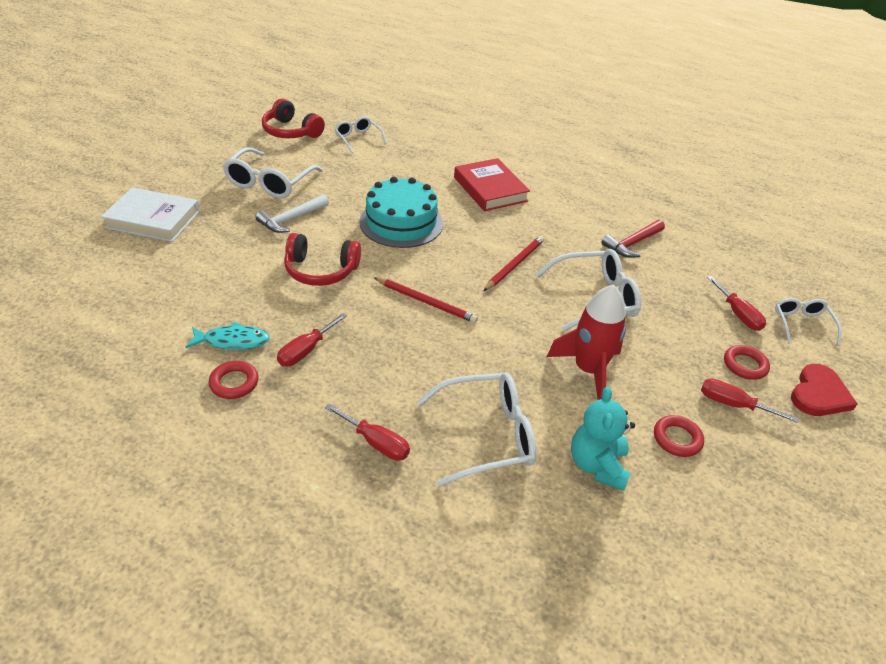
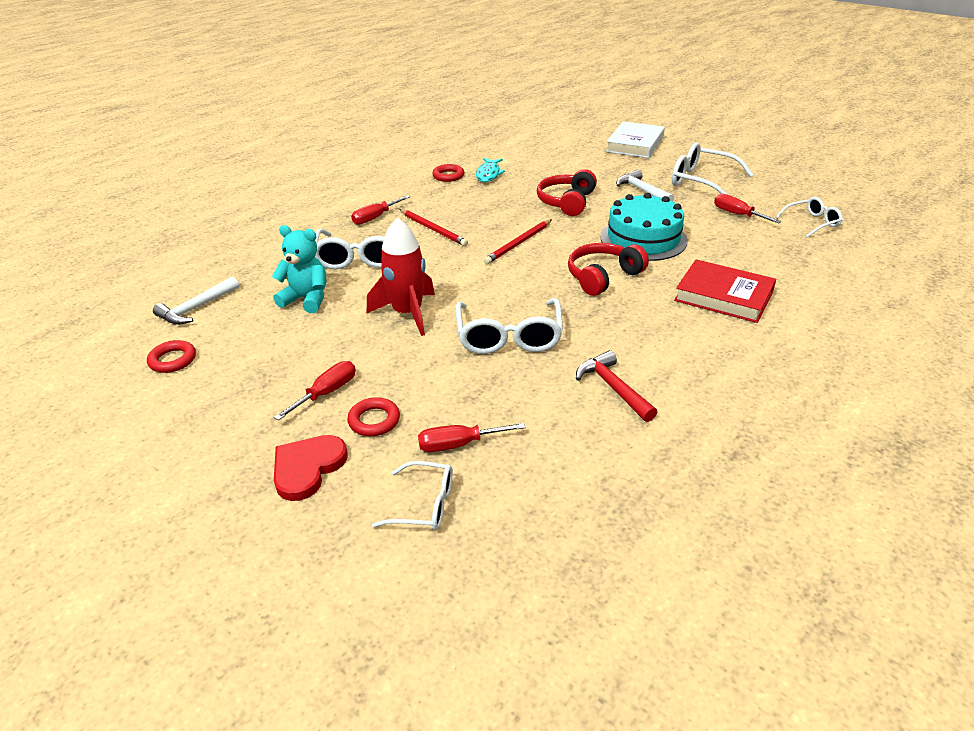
camera: 105 degrees right, 5 degrees down
(291, 131) = (809, 189): red headphones -> red headphones (603, 277)
(306, 350) = (472, 196): red screwdriver -> red screwdriver (737, 214)
(490, 189) = (723, 296): red book -> red book turned 45 degrees clockwise
(514, 265) = (571, 294): red pencil -> red pencil (433, 229)
(665, 587) = (196, 308): none -> white hammer
(677, 439) = (308, 345): red ring -> red ring (173, 360)
(819, 394) = (307, 468): red heart -> red heart turned 75 degrees clockwise

